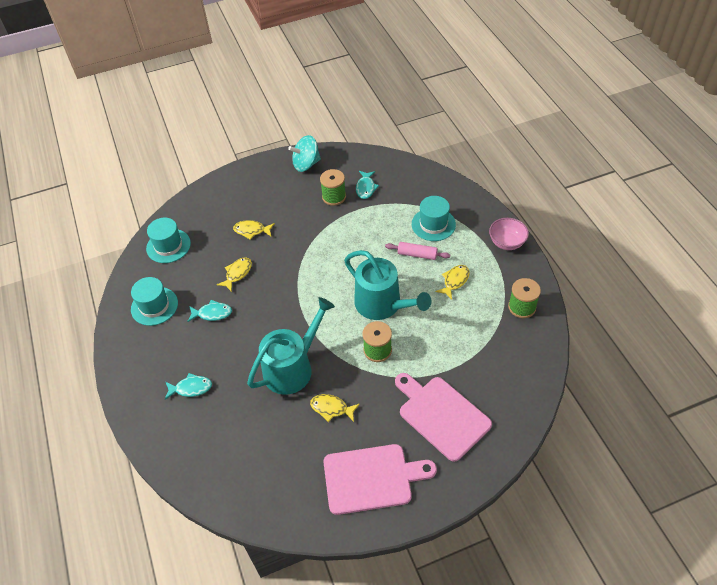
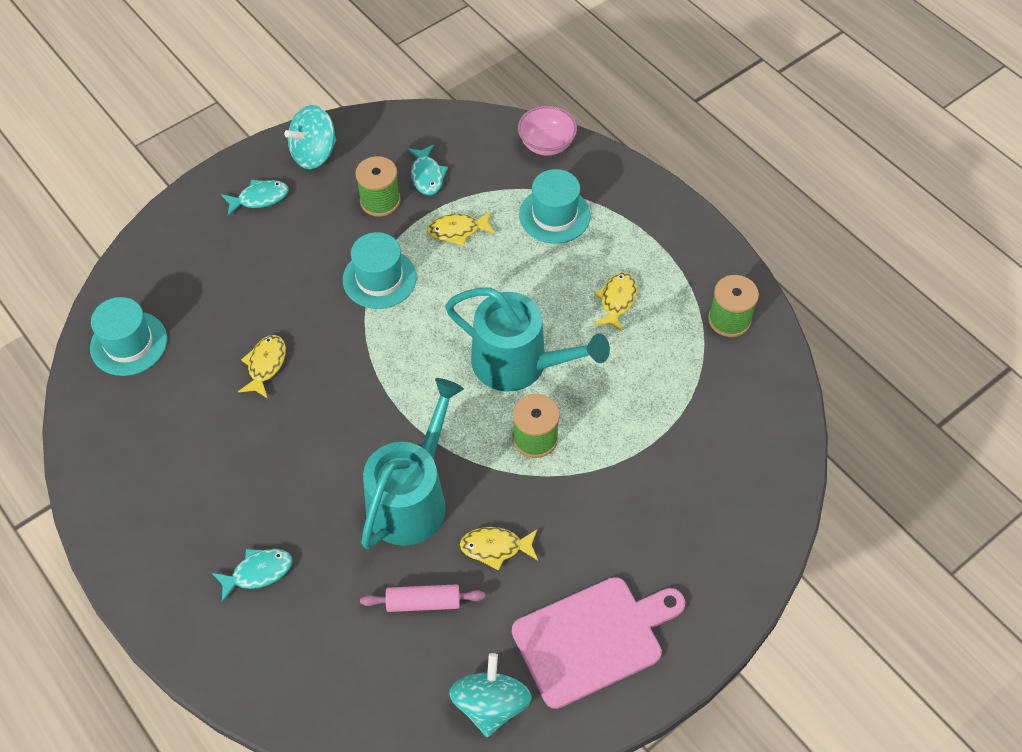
camera: 20 degrees left, 5 degrees up
(154, 306) = (144, 452): turquoise hat -> turquoise hat (379, 278)
(212, 313) = (248, 441): turquoise fish -> turquoise fish (259, 198)
(252, 231) = (263, 287): yellow fish -> yellow fish (457, 231)
(296, 501) = (490, 704): none -> turquoise spinning top
(417, 254) = (545, 270): pink rolling pin -> pink rolling pin (423, 602)
(441, 415) = (664, 515): pink cutting board -> none
(506, 242) = (675, 221): pink bowl -> pink bowl (546, 144)

